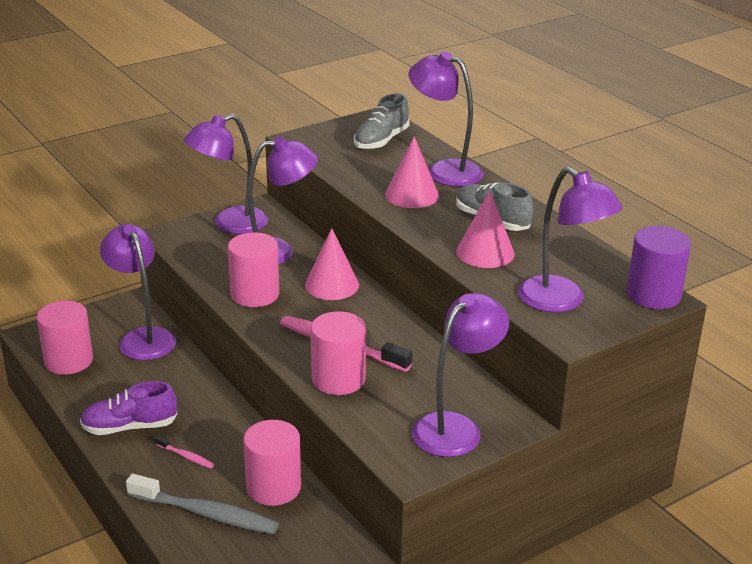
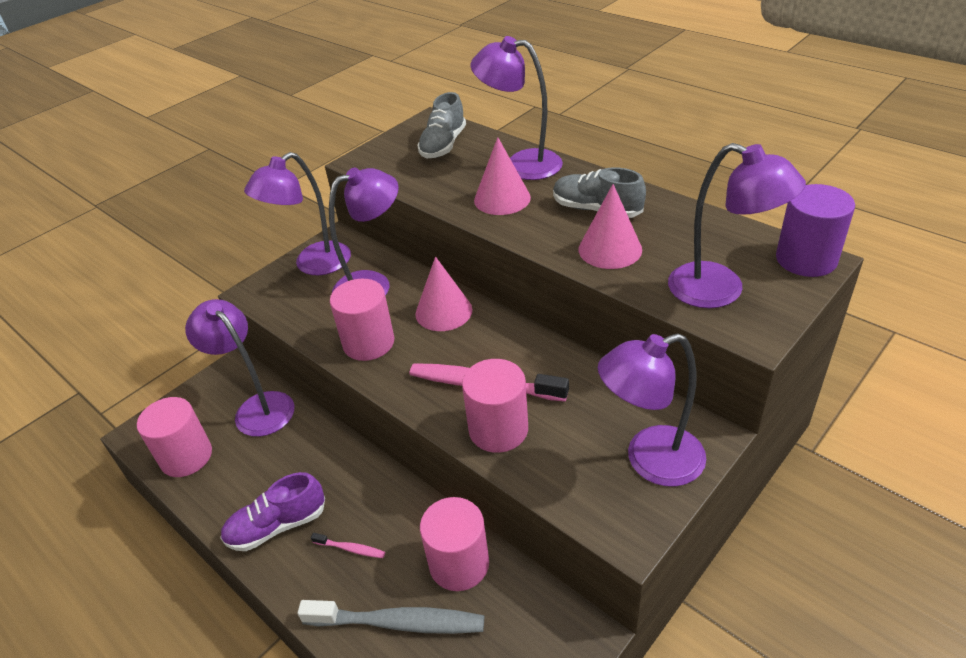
camera: 10 degrees left, 10 degrees up
(456, 428) = (650, 461): purple lamp -> purple lamp turned 135 degrees counterclockwise

